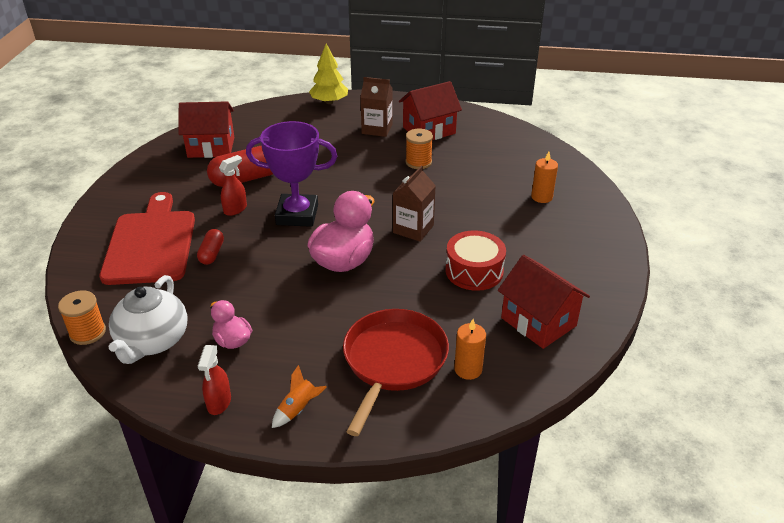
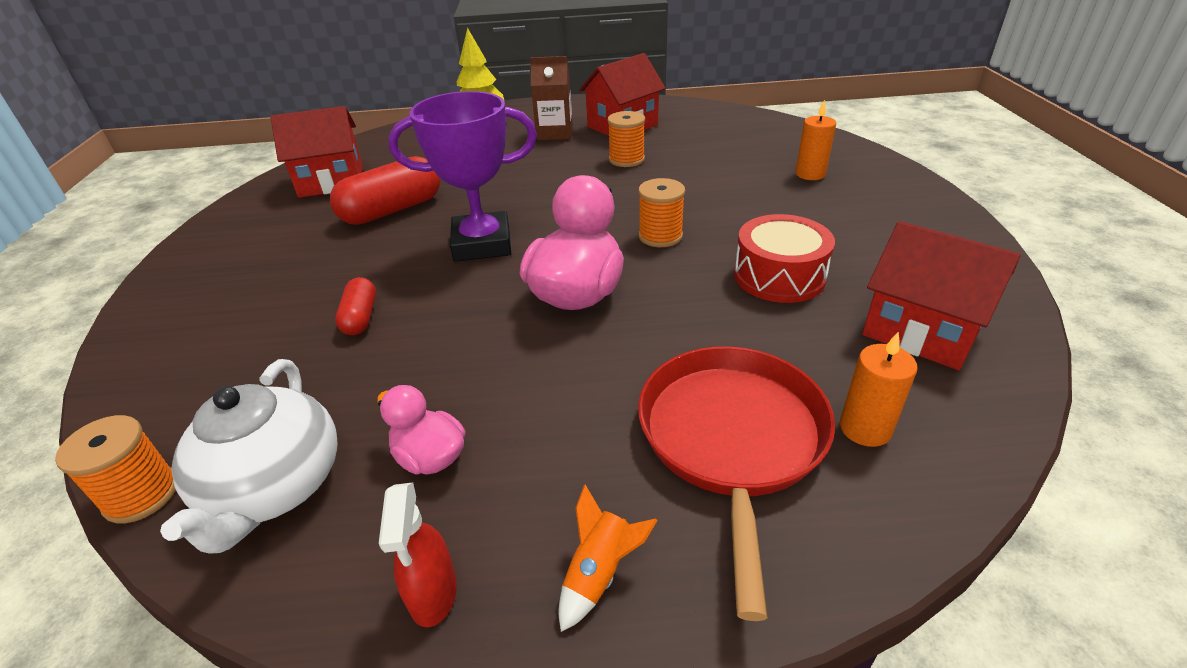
camera: 10 degrees left, 0 degrees up
(151, 243) = (254, 319): red cutting board -> none
(235, 209) = (385, 250): red spray bottle -> none
(413, 229) = (660, 236): brown carton -> orange spool

